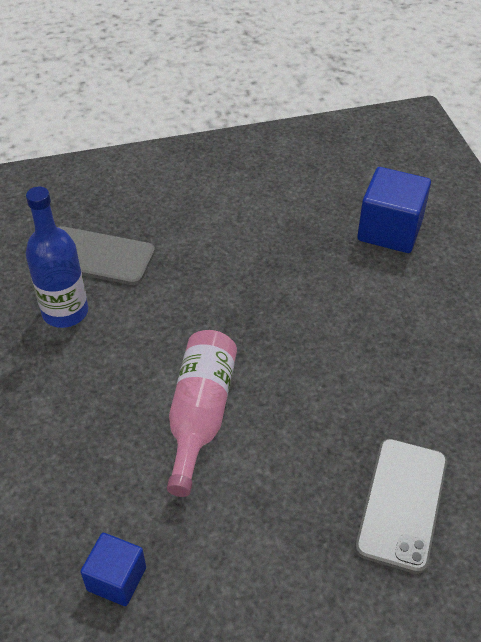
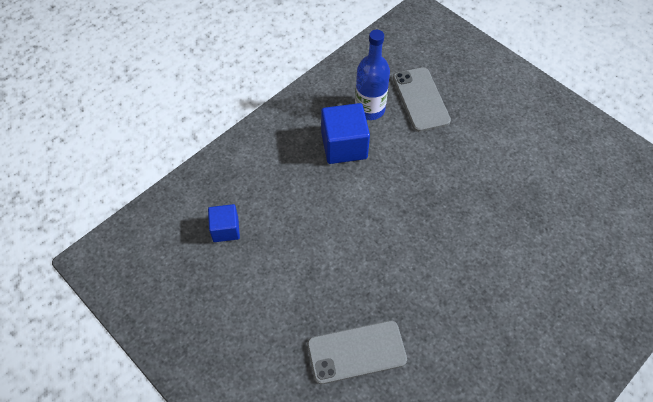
camera: 60 degrees right, 10 degrees up
(200, 414) = (347, 213): pink bottle -> none
(390, 230) = (578, 247): blue cube -> blue cube (344, 145)

